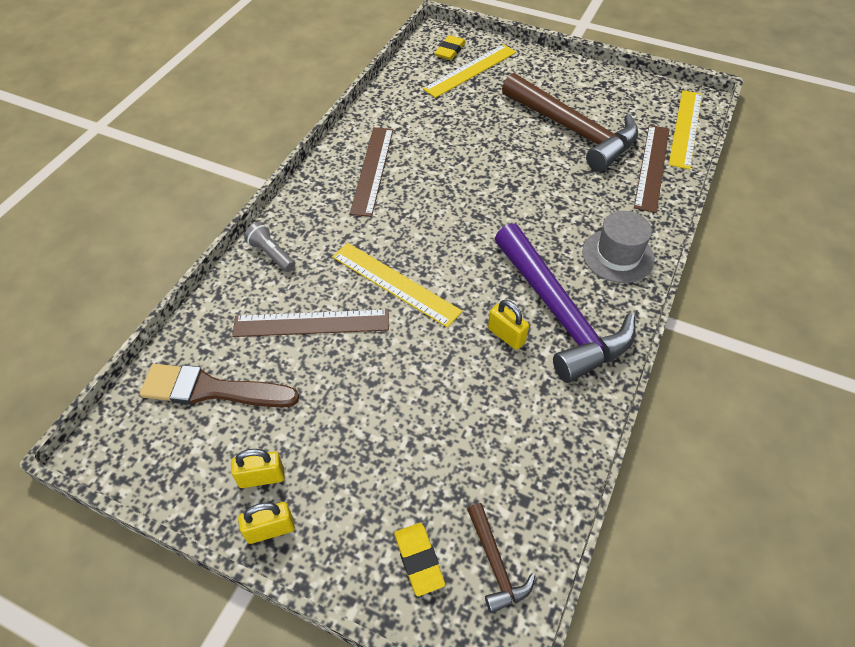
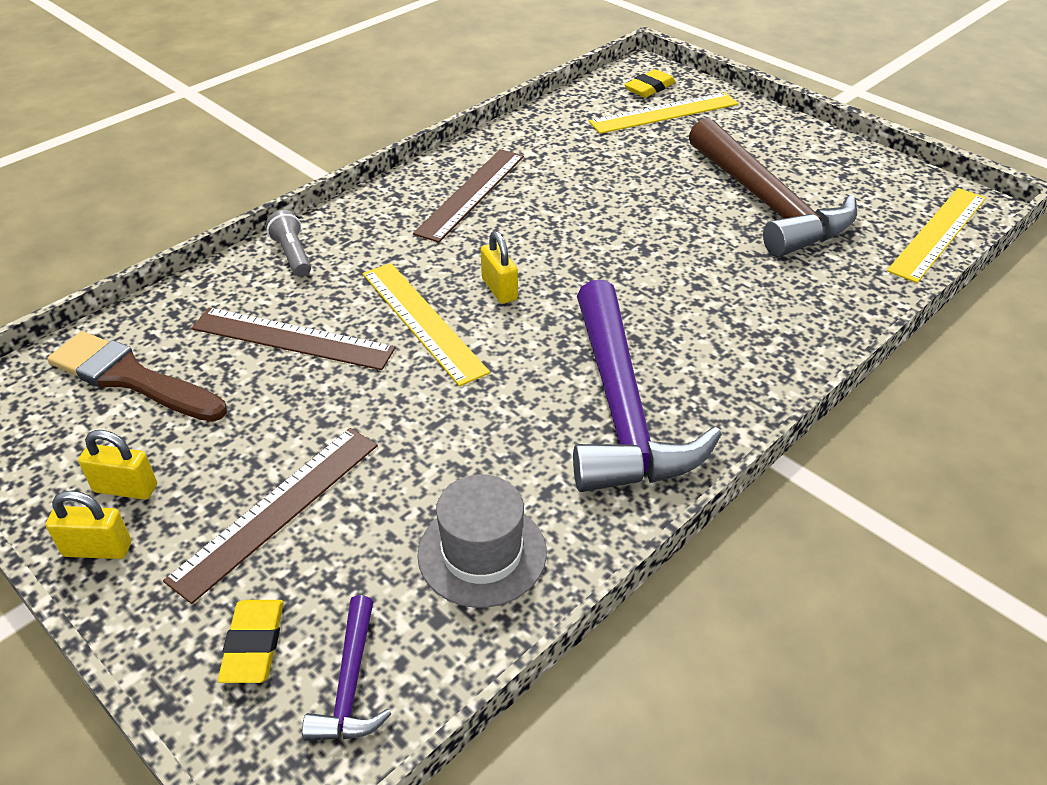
camera: 20 degrees right, 10 degrees down
(495, 564) = (351, 684): brown hammer -> purple hammer
(506, 335) = (532, 416): yellow padlock -> yellow padlock (499, 289)
(618, 255) = (747, 361): grey hat -> grey hat (482, 553)
(652, 167) = (860, 268): brown ruler -> brown ruler (277, 509)

